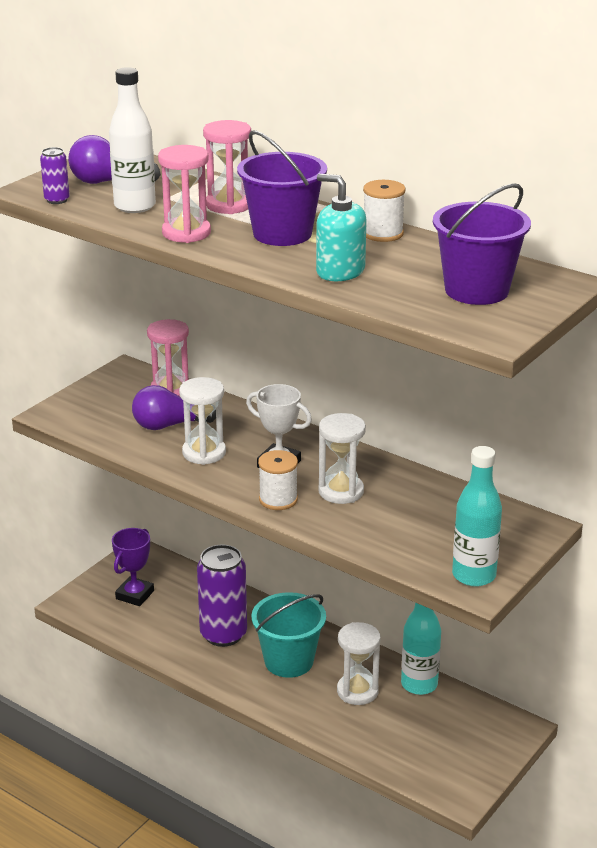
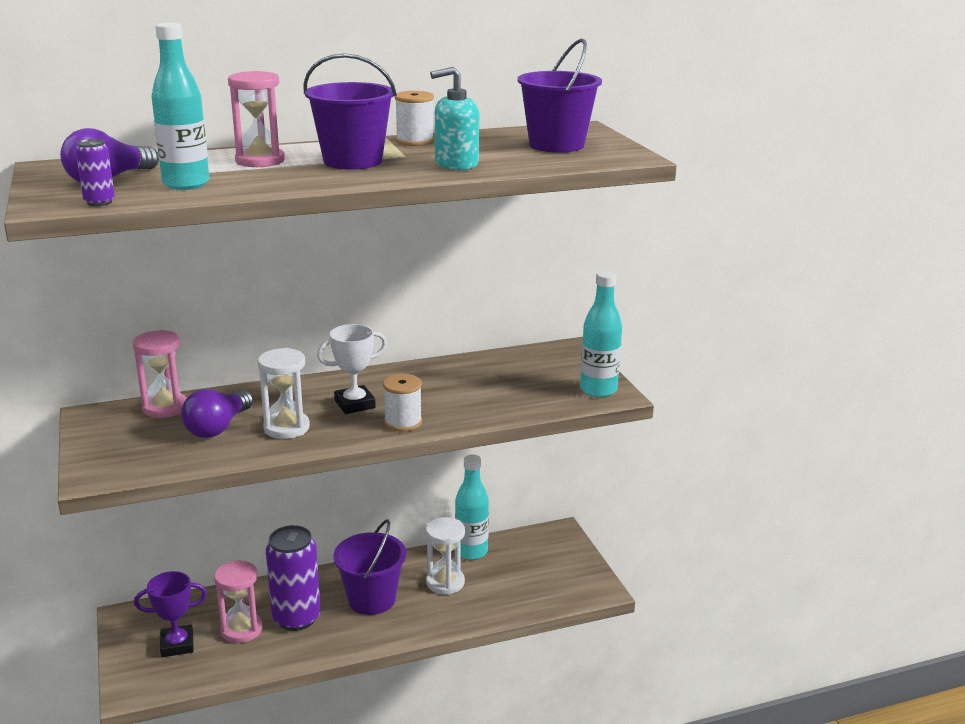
camera: 55 degrees left, 5 degrees down
(135, 206) = (186, 184): white bottle -> turquoise bottle
(135, 595) = (177, 645): purple trophy -> purple trophy turned 75 degrees counterclockwise
(186, 233) = (283, 183): pink hourglass -> pink hourglass (241, 630)
(289, 661) = (371, 599): turquoise bucket -> purple bucket
(341, 491) = (429, 395): white hourglass -> none

